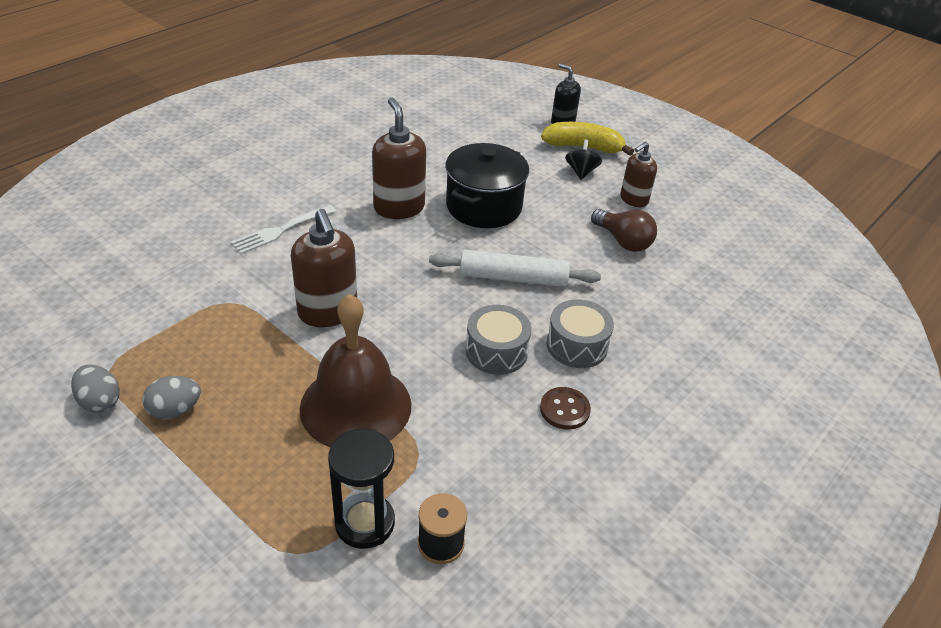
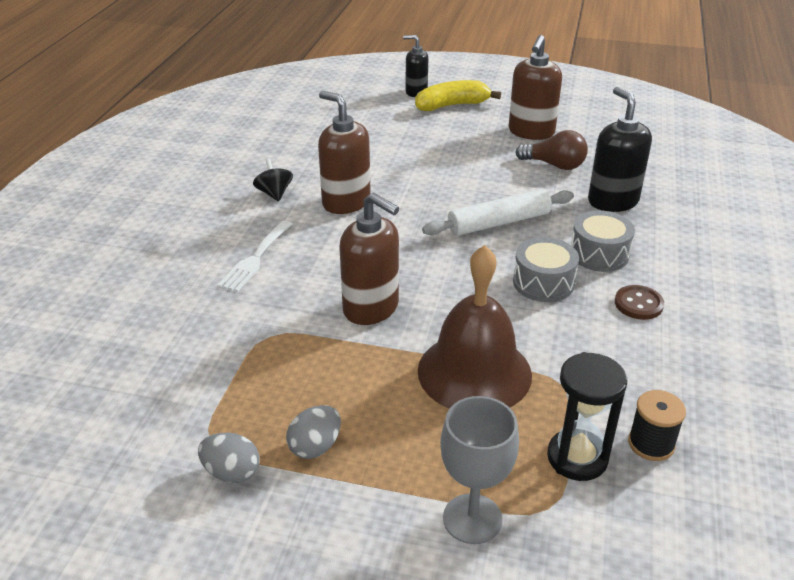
camera: 25 degrees left, 5 degrees down
(231, 530) = (472, 519): none -> grey goblet
(484, 206) = (418, 177): black pot -> none
(581, 172) = (469, 124): black spinning top -> black spinning top (274, 193)
(633, 200) = (531, 132): brown soap dispenser -> brown soap dispenser, size x1.59
(644, 299) = (612, 201): none -> black soap dispenser

